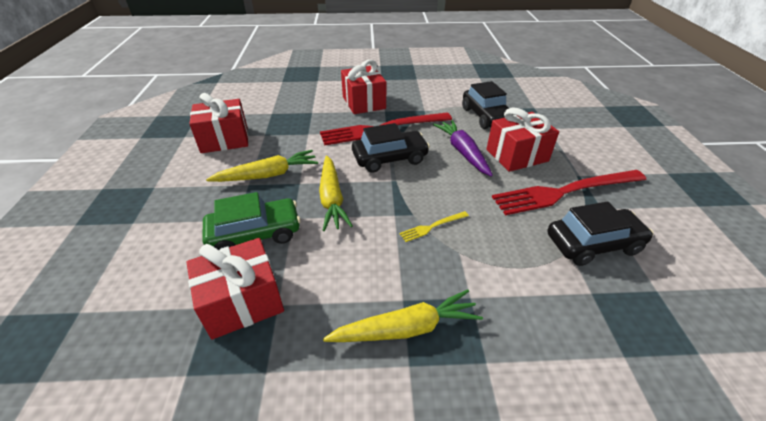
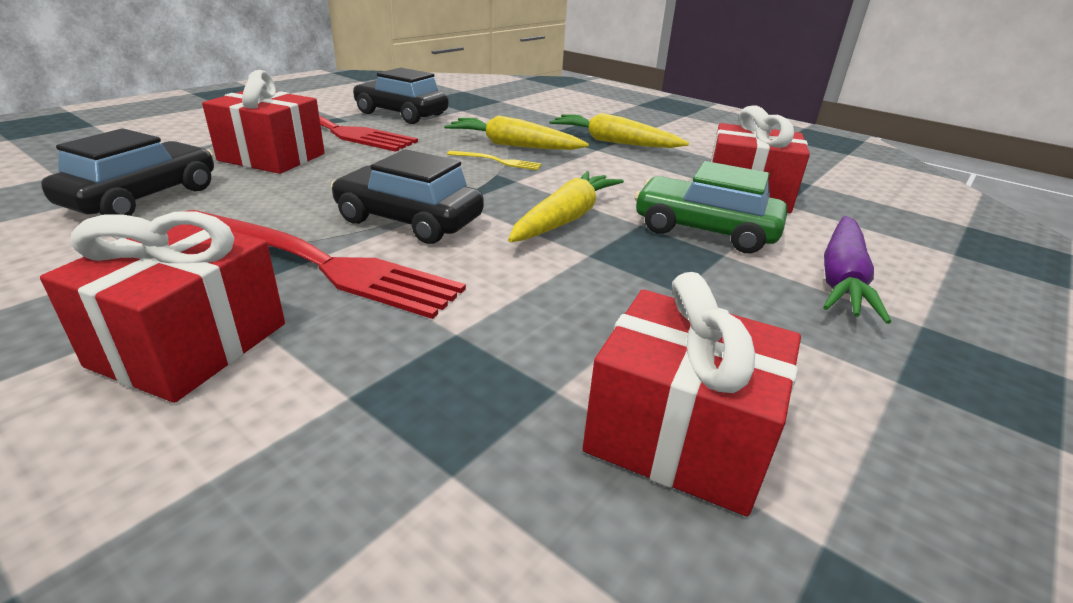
camera: 140 degrees left, 10 degrees down
(268, 175) = (631, 289): yellow carrot -> yellow carrot (513, 145)
(463, 152) = (310, 184): purple carrot -> purple carrot (841, 278)

